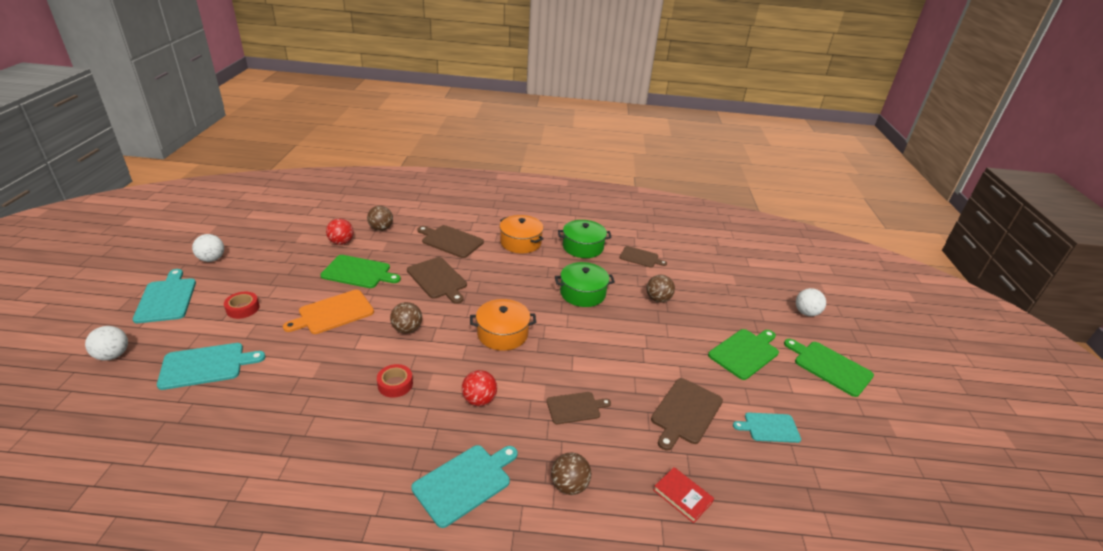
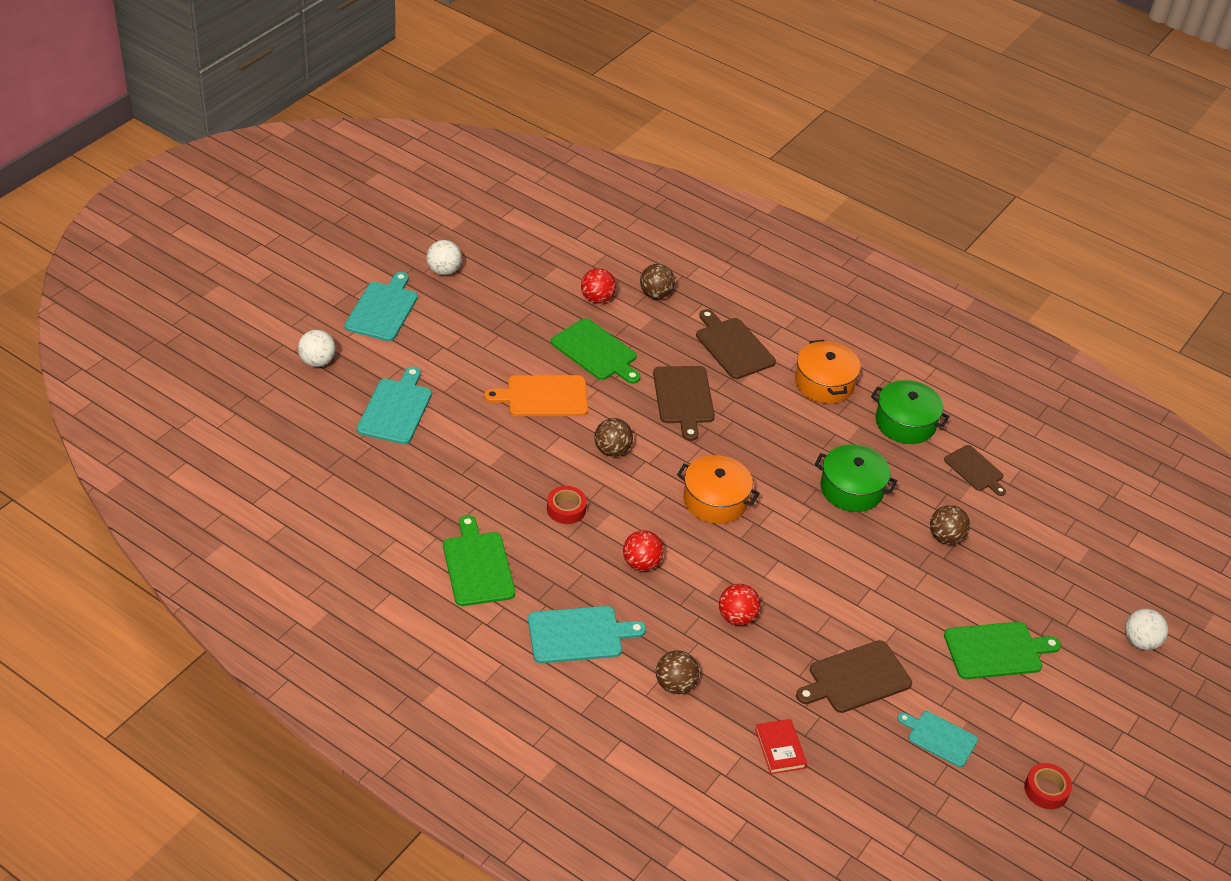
camera: 30 degrees right, 10 degrees up
(206, 365) = (396, 409): turquoise cutting board -> turquoise cutting board turned 90 degrees counterclockwise
(243, 308) = (453, 353): red tape -> red tape (1046, 790)
(575, 408) = (737, 617): brown cutting board -> red ball
(830, 367) = (1094, 716): green cutting board -> green cutting board (478, 566)

